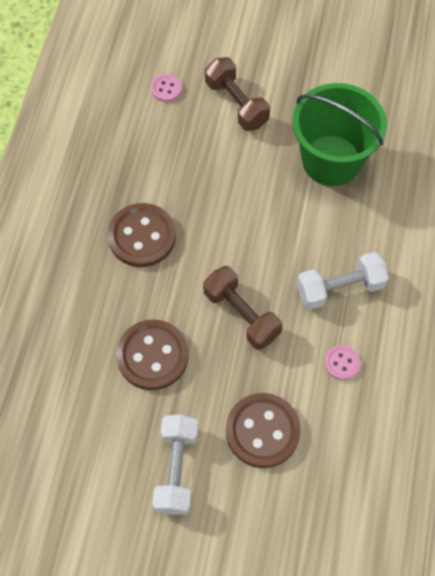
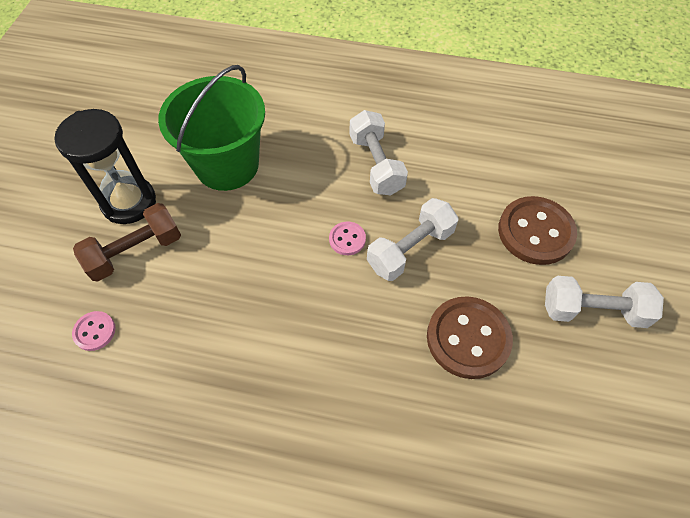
camera: 90 degrees left, 5 degrees down
(142, 236) = (312, 355): brown button -> none
(241, 314) = (410, 249): brown dumbbell -> white dumbbell
(286, 91) = (129, 202): none -> black hourglass
(342, 363) = (455, 166): pink button -> pink button (347, 239)

